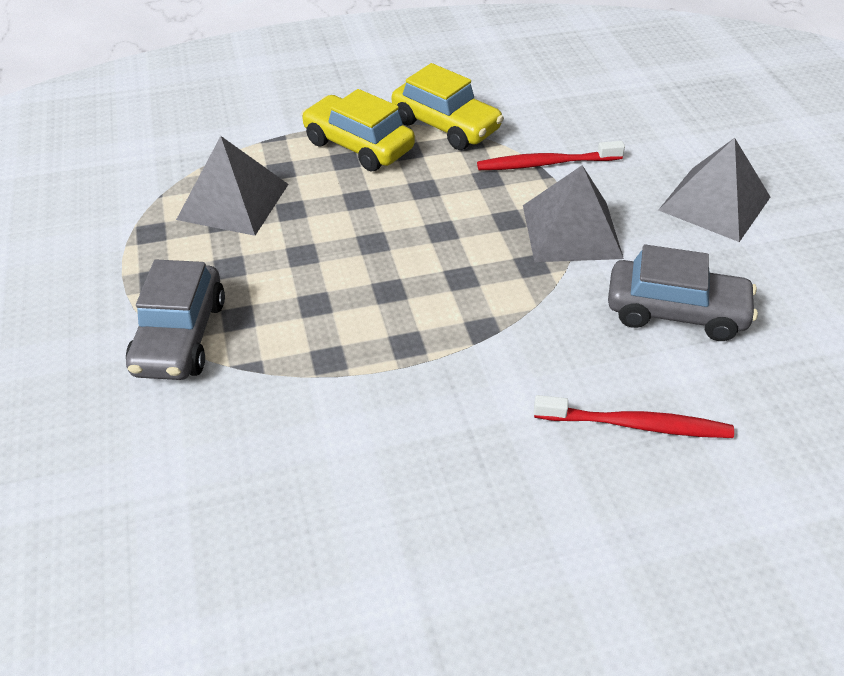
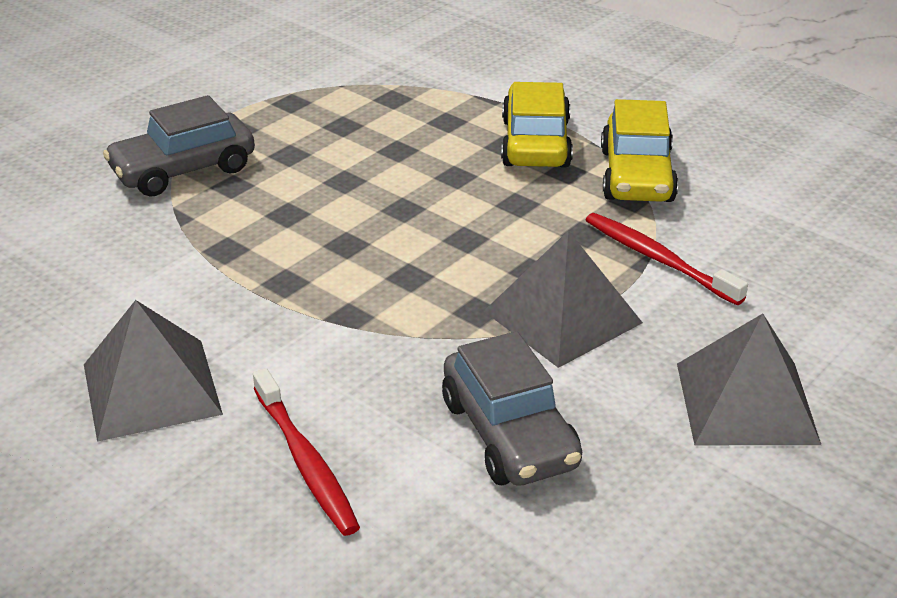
camera: 55 degrees right, 10 degrees down
(233, 201) = (375, 119): grey pyramid -> grey pyramid (152, 389)

